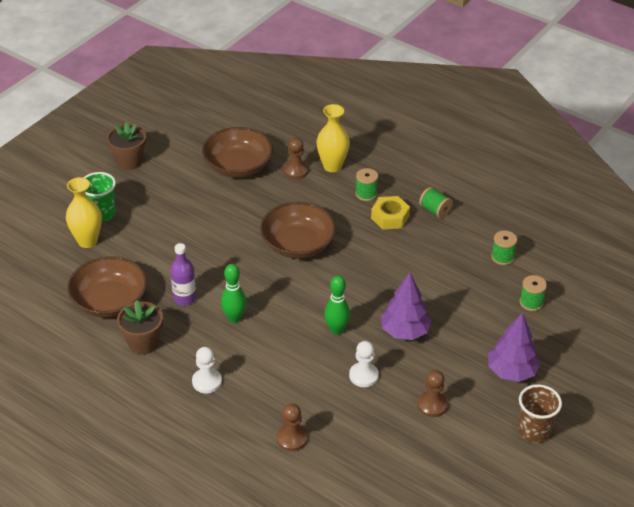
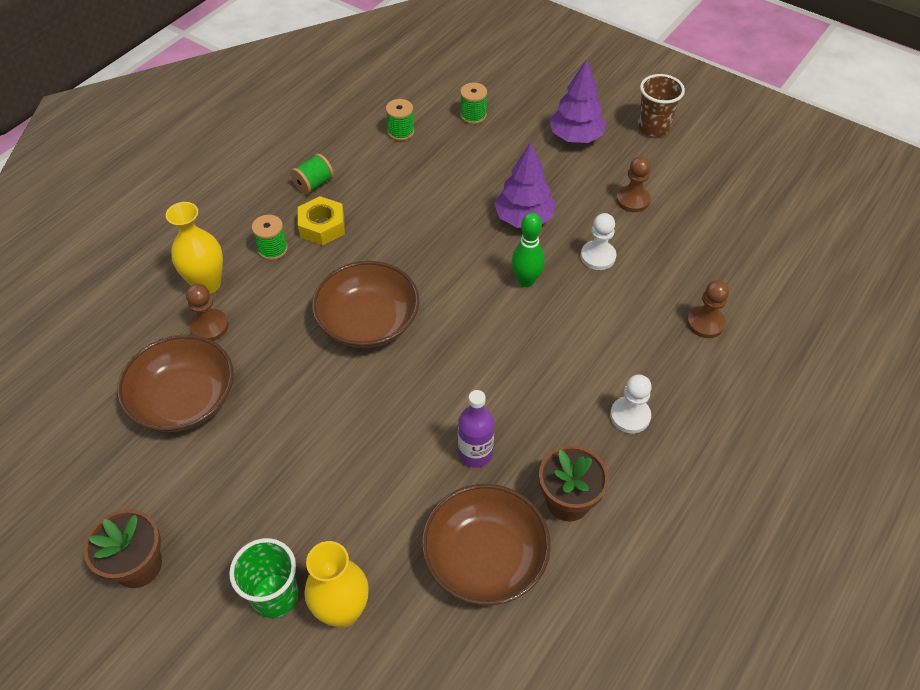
camera: 90 degrees left, 10 degrees up
(234, 318) = (512, 390): green bowling pin -> none

